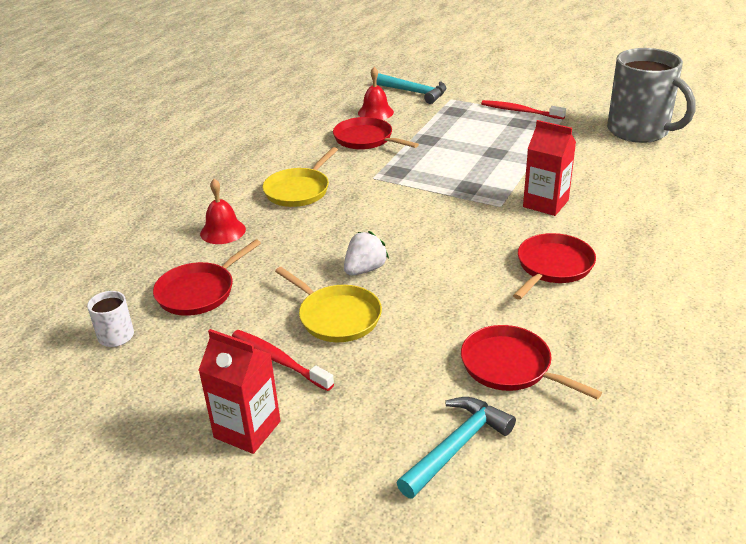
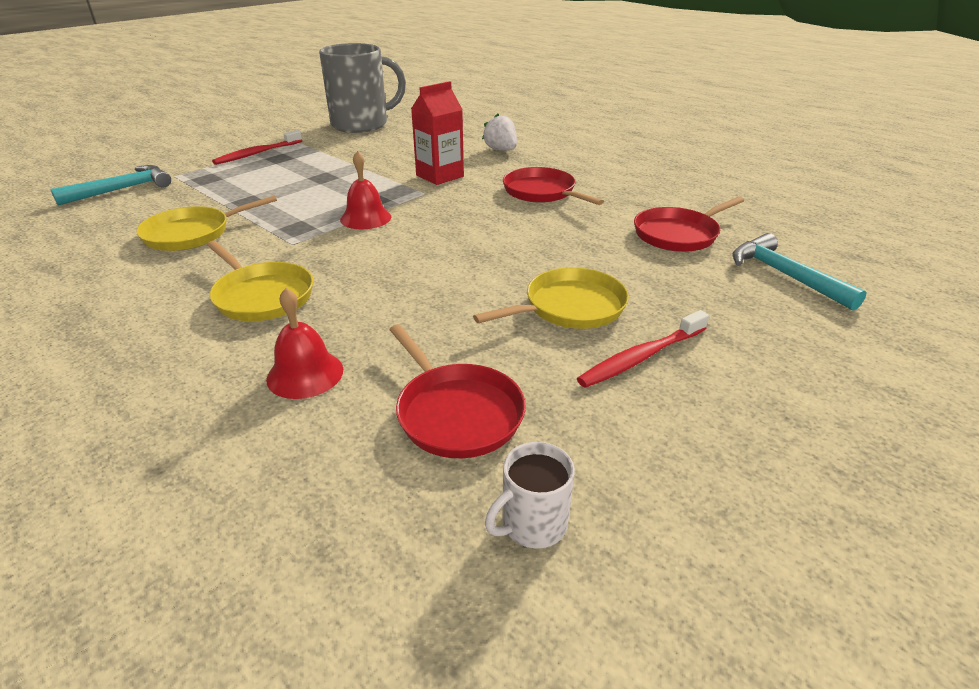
camera: 75 degrees left, 0 degrees up
(247, 429) = (769, 396): red carton -> none
(365, 269) = (487, 277): white strawberry -> white strawberry (501, 150)
(366, 139) = (192, 234): red pan -> yellow pan
(375, 112) = (131, 218): red bell -> red bell (365, 218)

